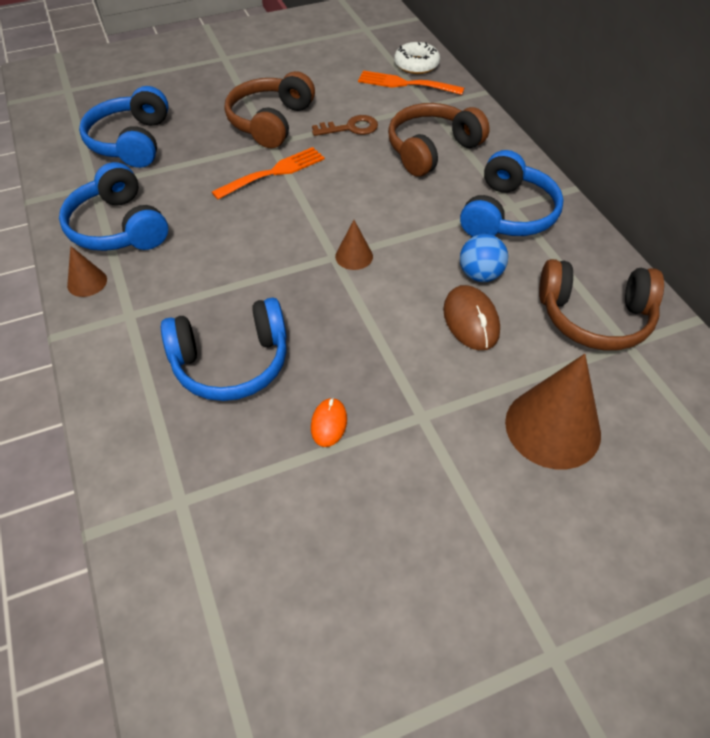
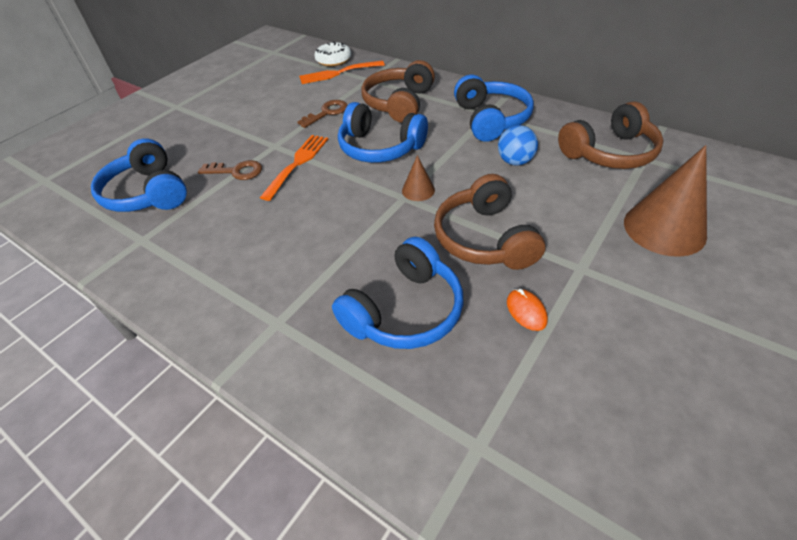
camera: 30 degrees left, 5 degrees down
(87, 282) = (209, 318): brown cone -> none
(119, 227) = (199, 260): blue headphones -> blue headphones (380, 147)
(216, 155) = (236, 171): none -> brown key
(271, 122) = (260, 132): brown headphones -> brown headphones (485, 238)
(470, 321) = (541, 191): brown mouse -> none

